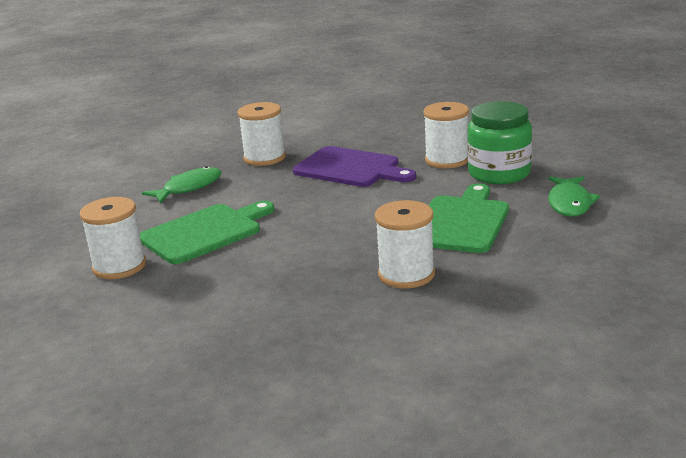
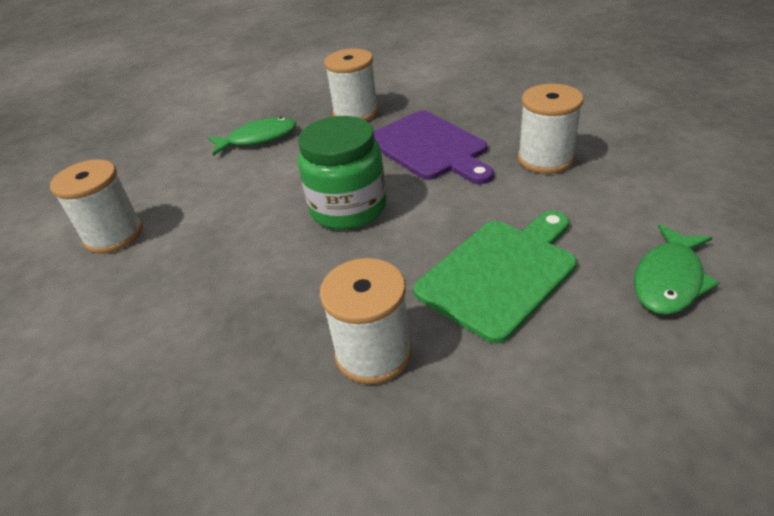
camera: 25 degrees right, 15 degrees up
(205, 232) = (223, 207): green cutting board -> none
(499, 173) = (598, 197): green jar -> green jar (348, 208)

